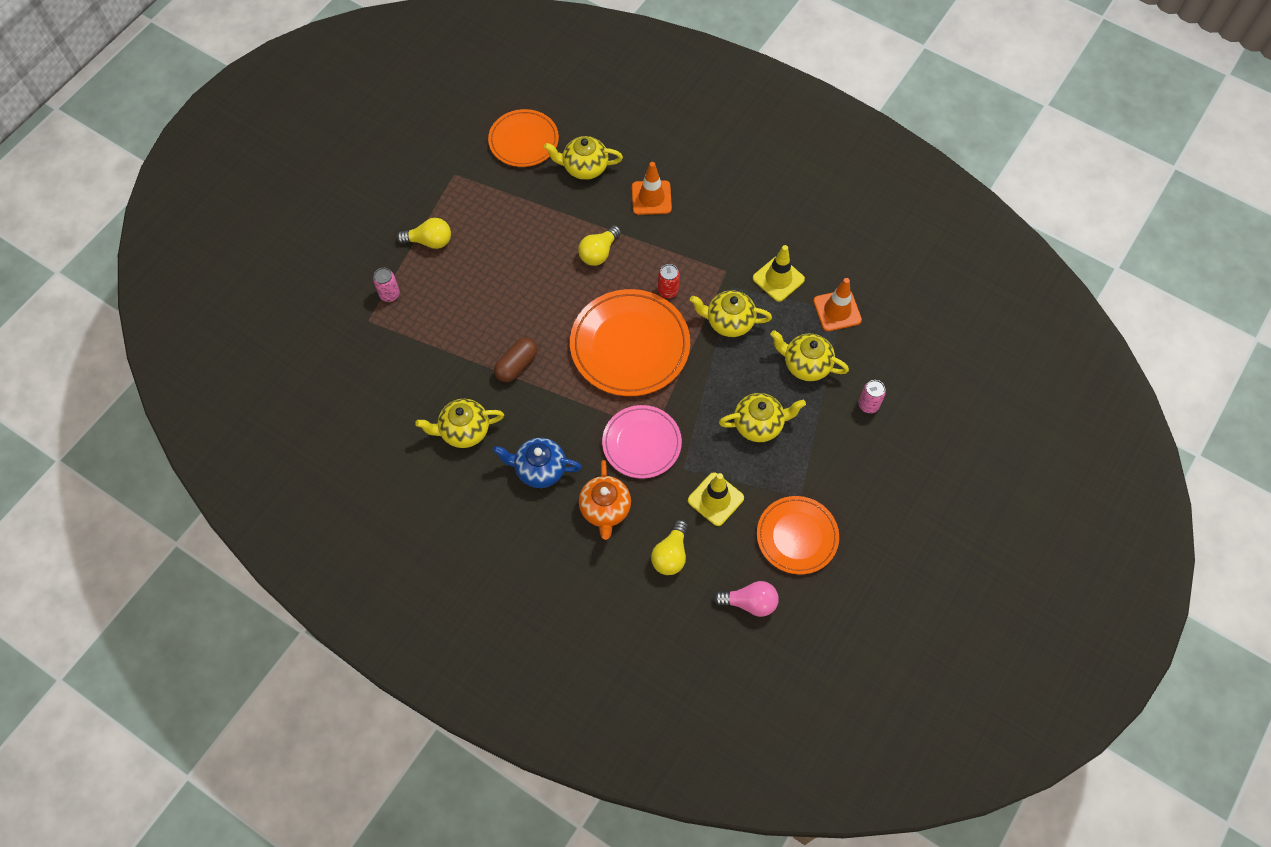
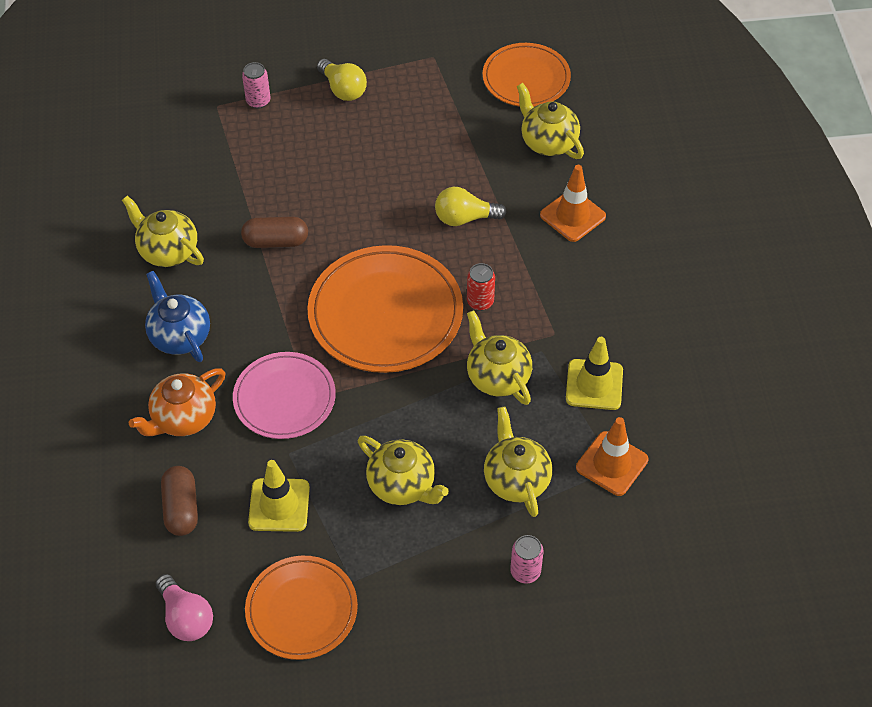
camera: 50 degrees right, 10 degrees down
(671, 554) = (181, 508): yellow light bulb -> brown capsule

